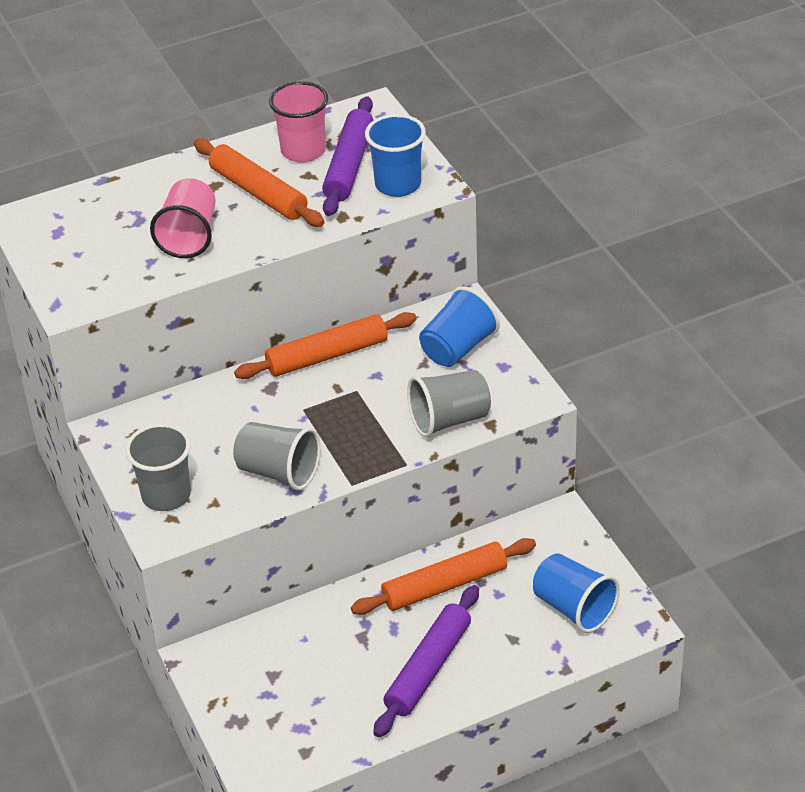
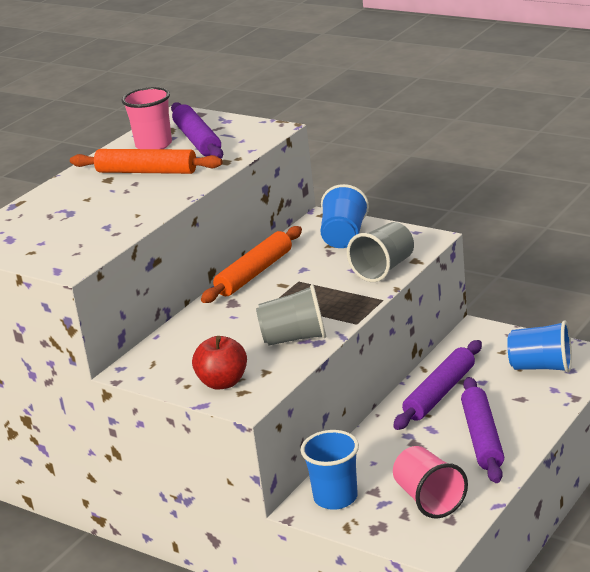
camera: 30 degrees left, 15 degrees down
(166, 495) = (223, 382): grey cup -> red apple
(189, 236) = (121, 206): pink cup -> pink cup (429, 499)
(398, 185) = (245, 136): blue cup -> blue cup (335, 498)
(445, 585) = (440, 393): orange rolling pin -> purple rolling pin

